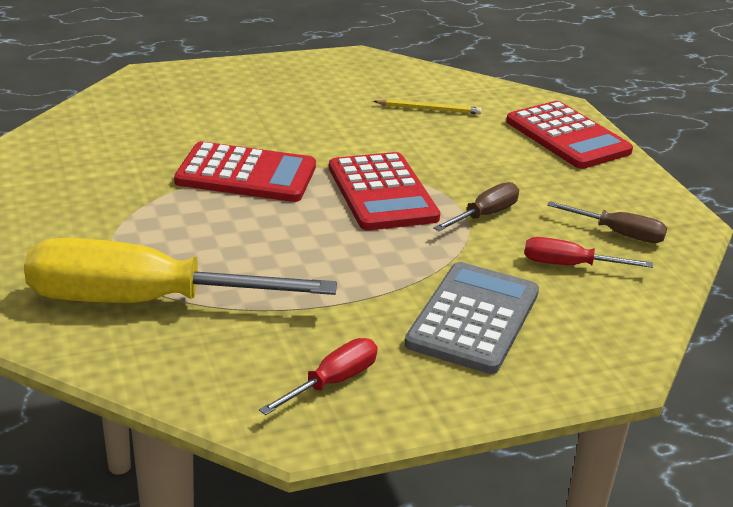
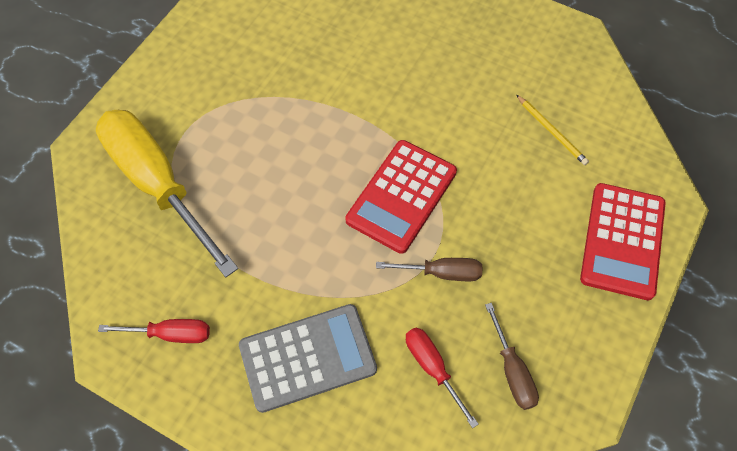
camera: 50 degrees right, 30 degrees up
(246, 174) = (339, 112): red calculator -> none

